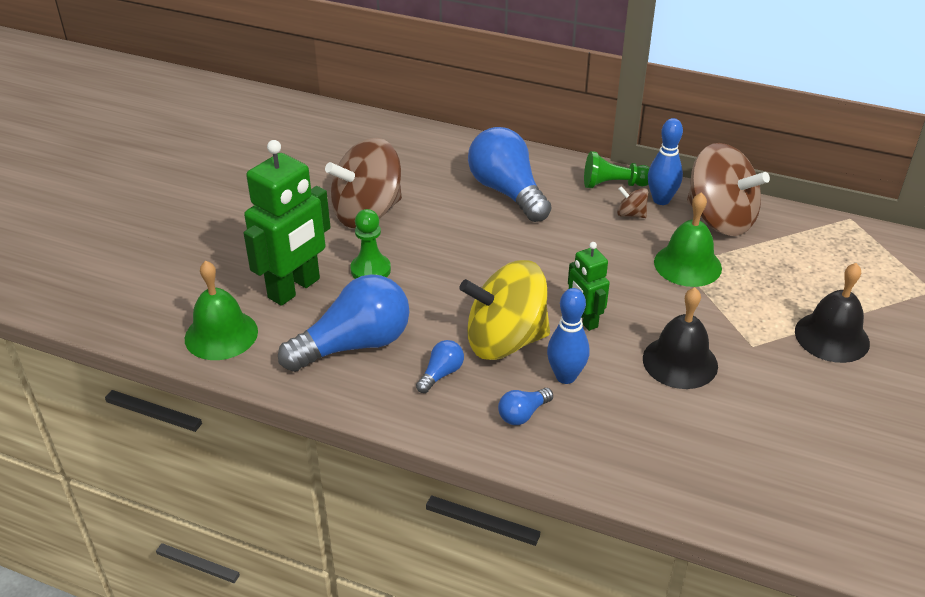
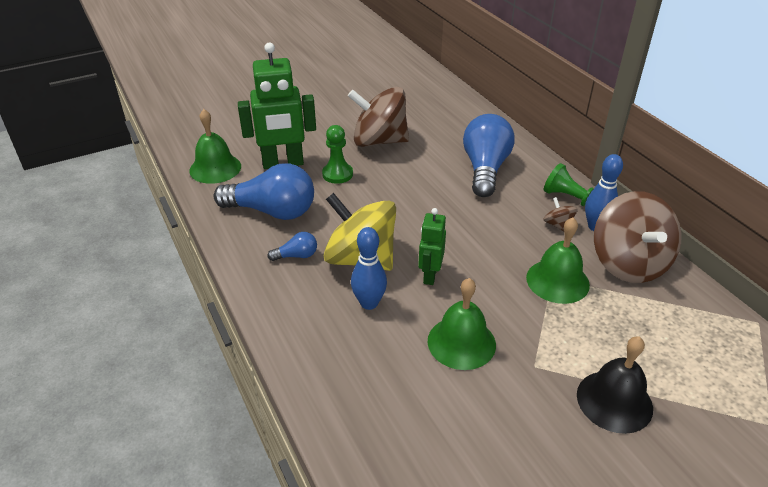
camera: 40 degrees right, 0 degrees up
(523, 414) = (311, 309): blue light bulb -> none
(680, 362) = (461, 342): black bell -> green bell

